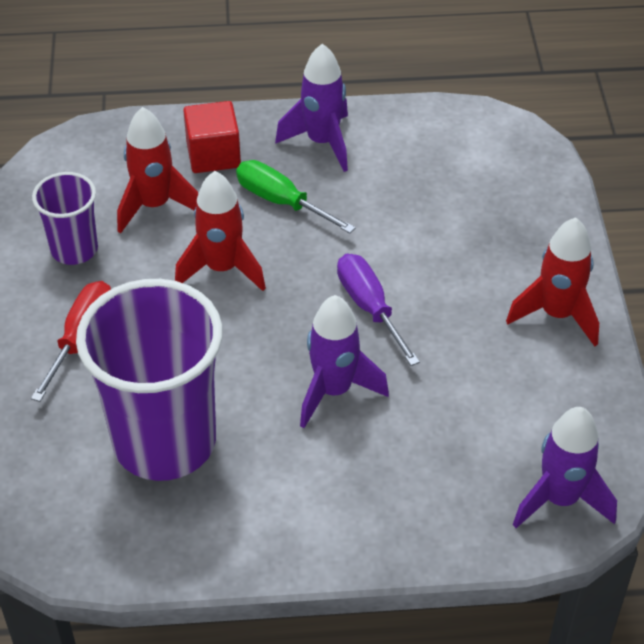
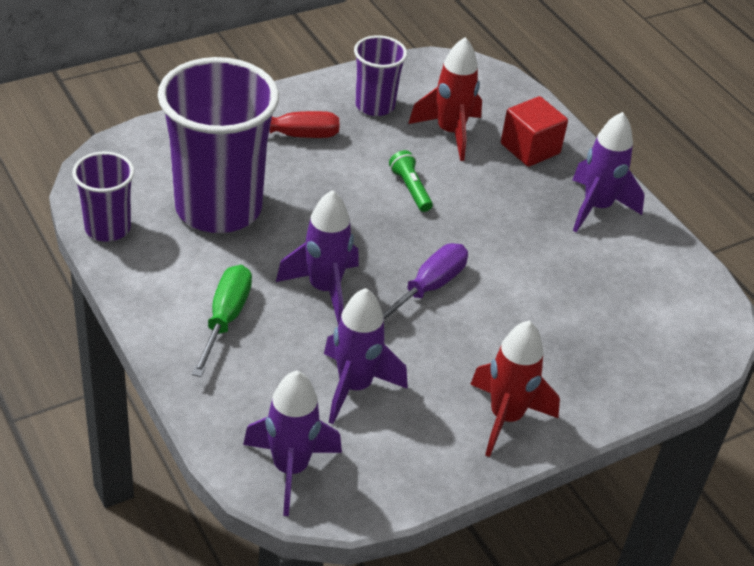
camera: 60 degrees right, 5 degrees down
(143, 557) = (107, 228): none -> purple cup
(222, 269) = (410, 189): red rocket -> green flashlight
(282, 202) = (508, 202): green screwdriver -> green screwdriver (225, 319)
(476, 413) = (354, 387): none -> purple rocket

